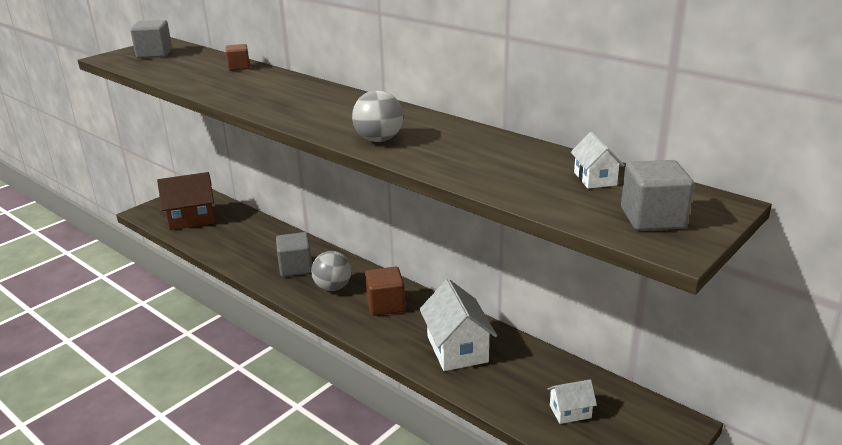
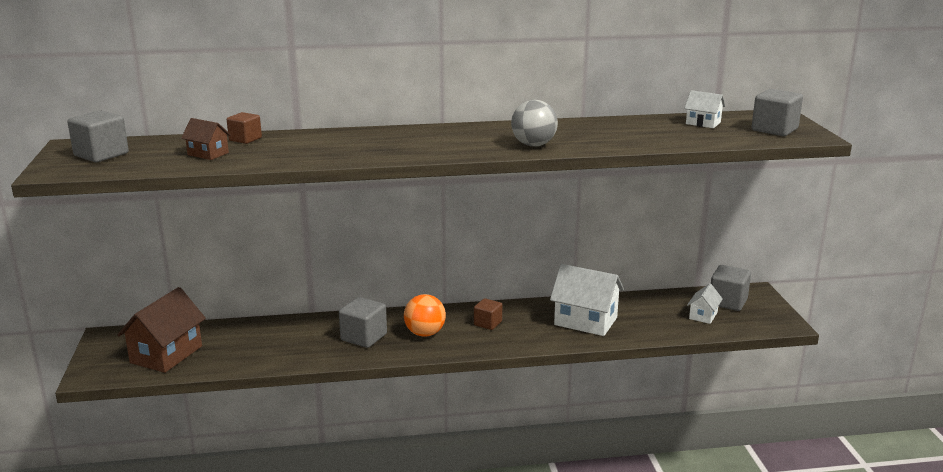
camera: 50 degrees left, 5 degrees down
(193, 71) = (208, 154): none -> brown house
(333, 287) = (425, 333): grey ball -> orange ball
(385, 305) = (488, 323): brown cube -> brown cube, size x0.64
(625, 415) = (727, 302): none -> grey cube

